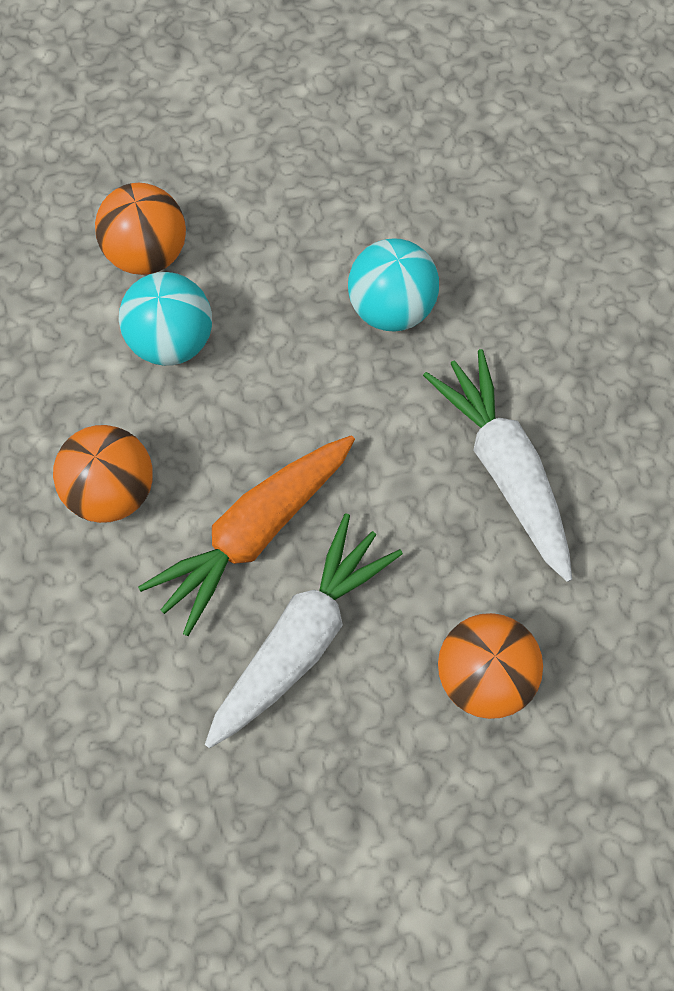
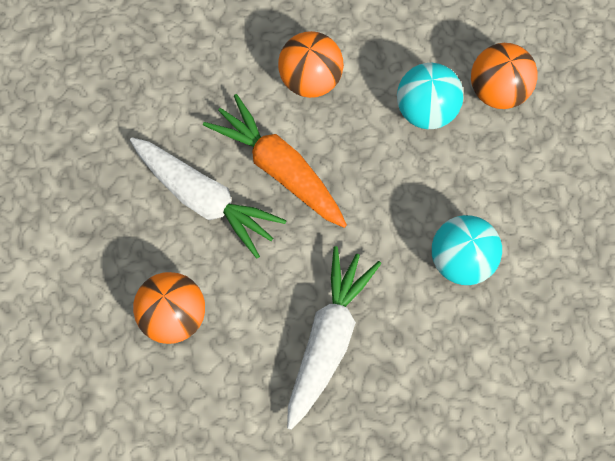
camera: 90 degrees right, 0 degrees up
(504, 469) = (328, 339): white carrot -> white carrot turned 45 degrees counterclockwise

